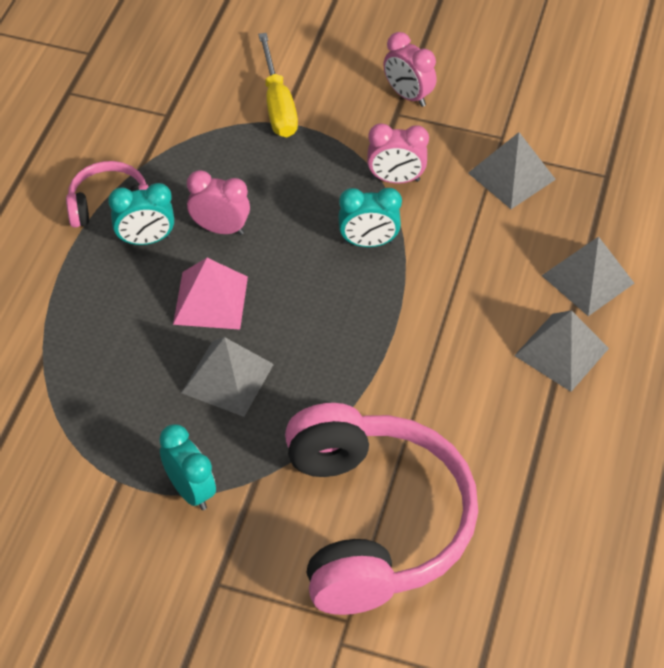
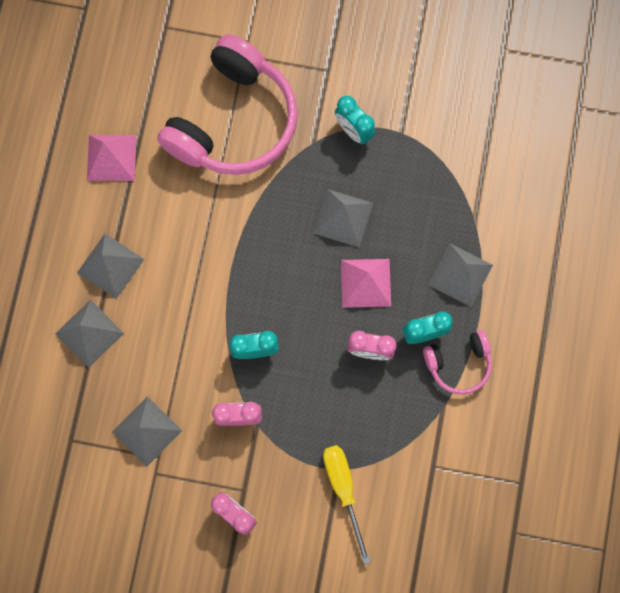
camera: 175 degrees right, 25 degrees up
(80, 297) = (460, 275): none -> grey pyramid
(373, 522) = (233, 121): pink headphones -> pink headphones turned 135 degrees counterclockwise
(563, 489) = (111, 157): none -> pink pyramid

